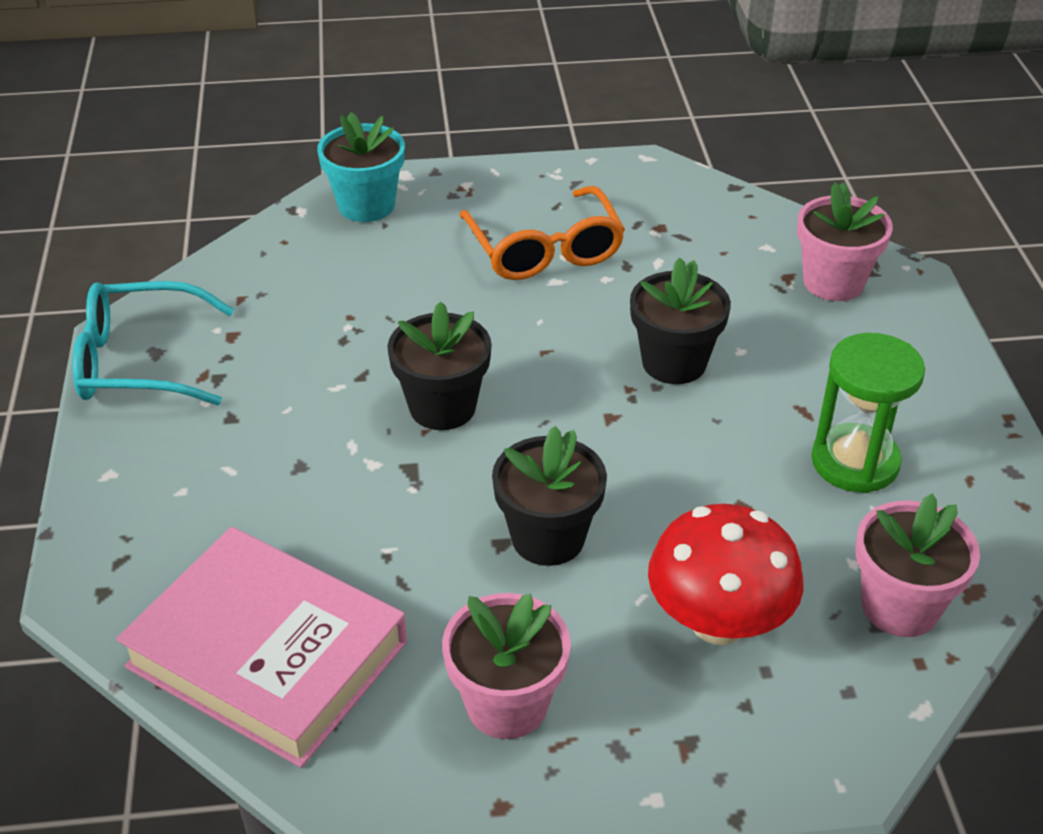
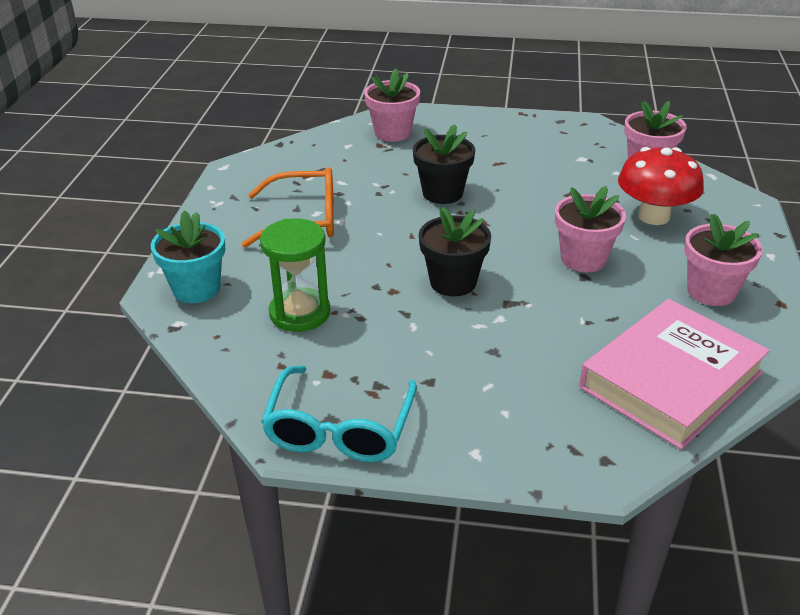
camera: 75 degrees left, 5 degrees down
(548, 538) = (583, 259): black flower pot -> pink flower pot
(855, 462) = (543, 157): green hourglass -> green hourglass (300, 313)

